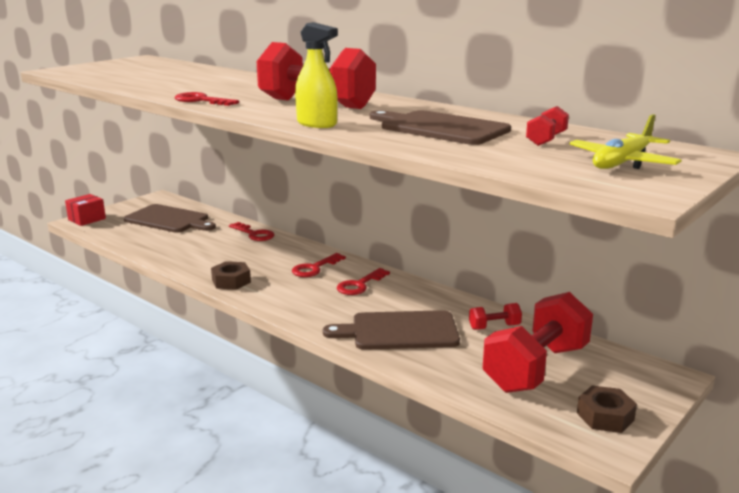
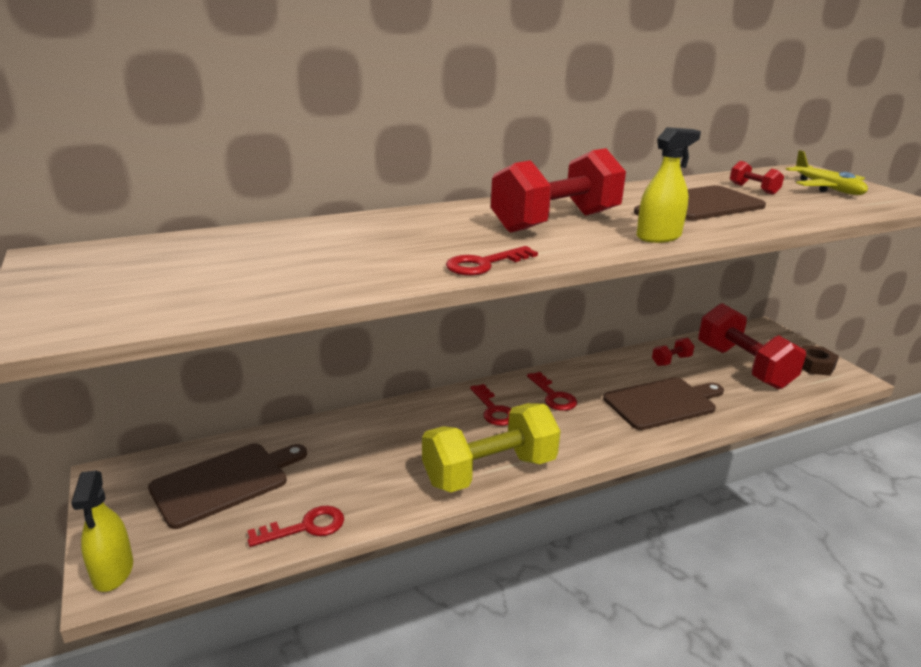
camera: 65 degrees left, 5 degrees up
(87, 219) = (113, 572): red box -> yellow spray bottle
(231, 281) = (489, 471): brown nut -> yellow dumbbell
(254, 234) = (357, 424): red key -> red key (305, 527)
(399, 331) = (662, 403): brown cutting board -> brown cutting board turned 135 degrees counterclockwise
(494, 327) = (671, 361): red dumbbell -> red dumbbell turned 45 degrees clockwise

